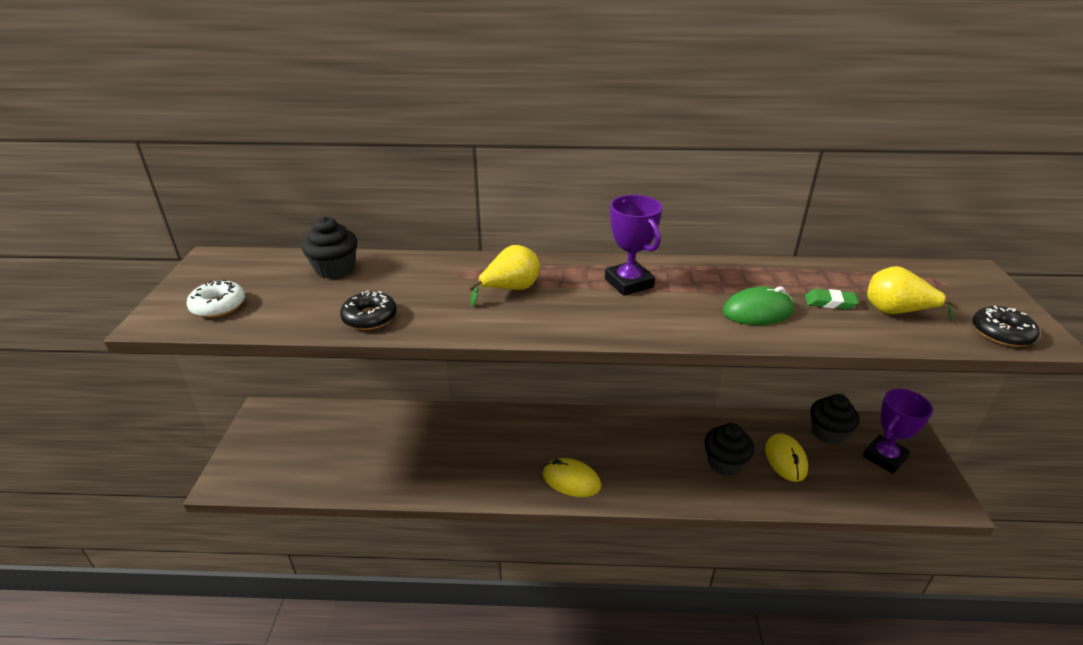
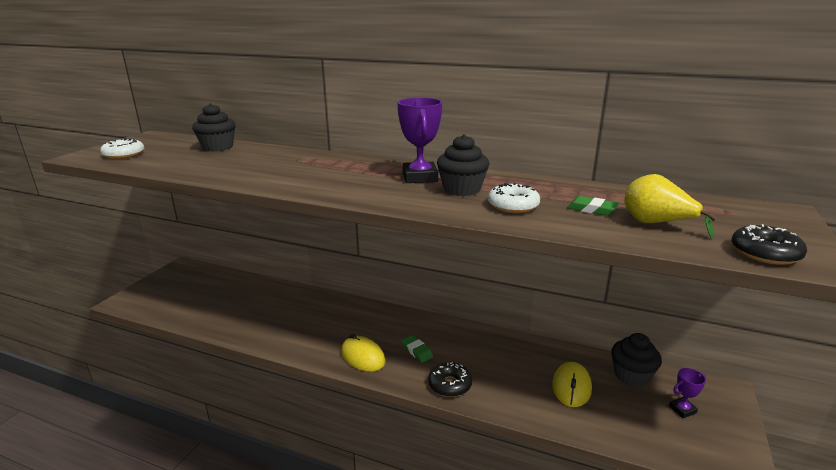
camera: 20 degrees right, 10 degrees down
(370, 317) = (206, 171): black donut -> black donut (450, 385)
(510, 289) = (322, 170): yellow pear -> none
(622, 458) = (417, 351): none -> green eraser
(725, 463) = (508, 376): black cupcake -> black cupcake (462, 189)
(757, 311) = (513, 206): green mouse -> white donut
(884, 457) = (682, 409): purple trophy -> purple trophy, size x0.55

